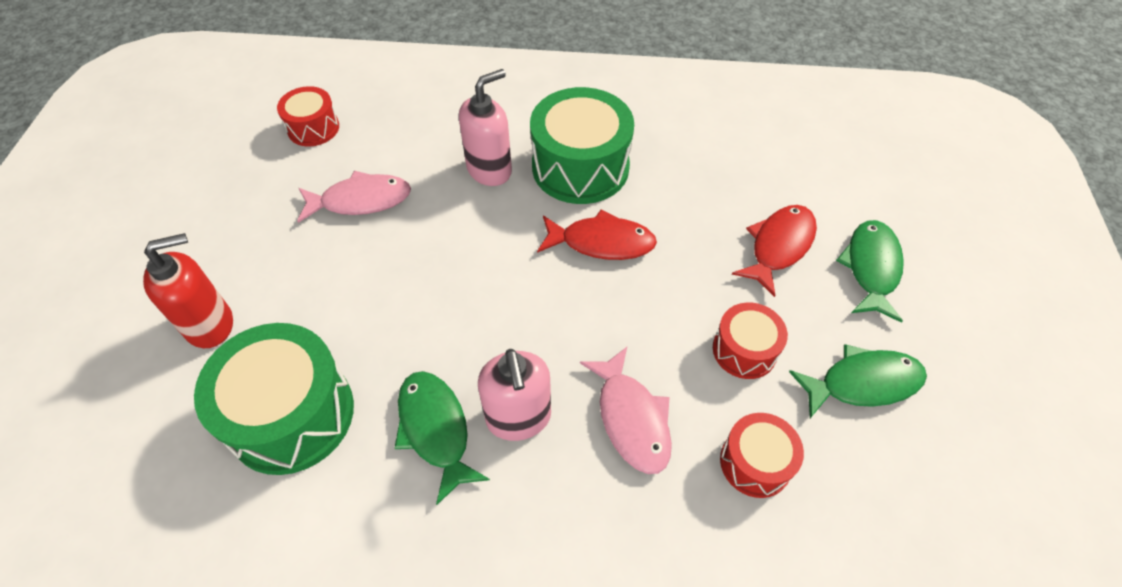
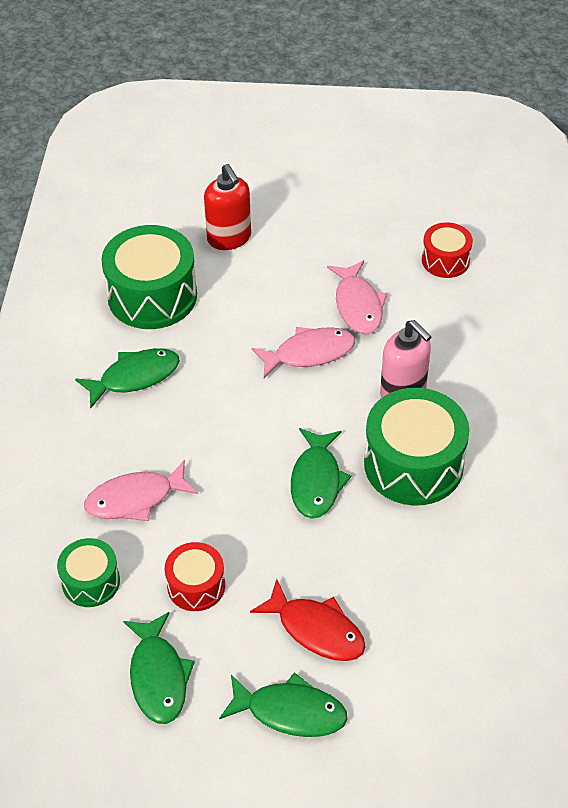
camera: 90 degrees right, 5 degrees down
(424, 245) = (309, 353): none -> pink fish
(518, 418) = (140, 426): pink soap dispenser -> none
(601, 242) = (316, 481): red fish -> green fish
(755, 463) = (91, 581): red drum -> green drum

